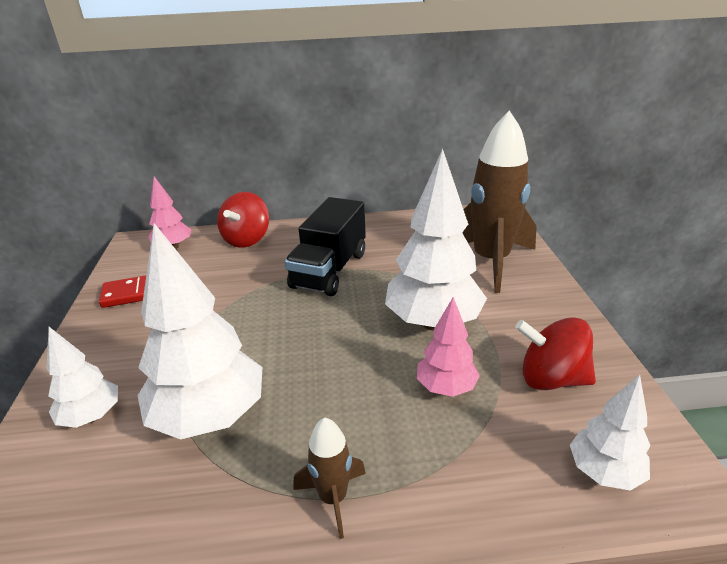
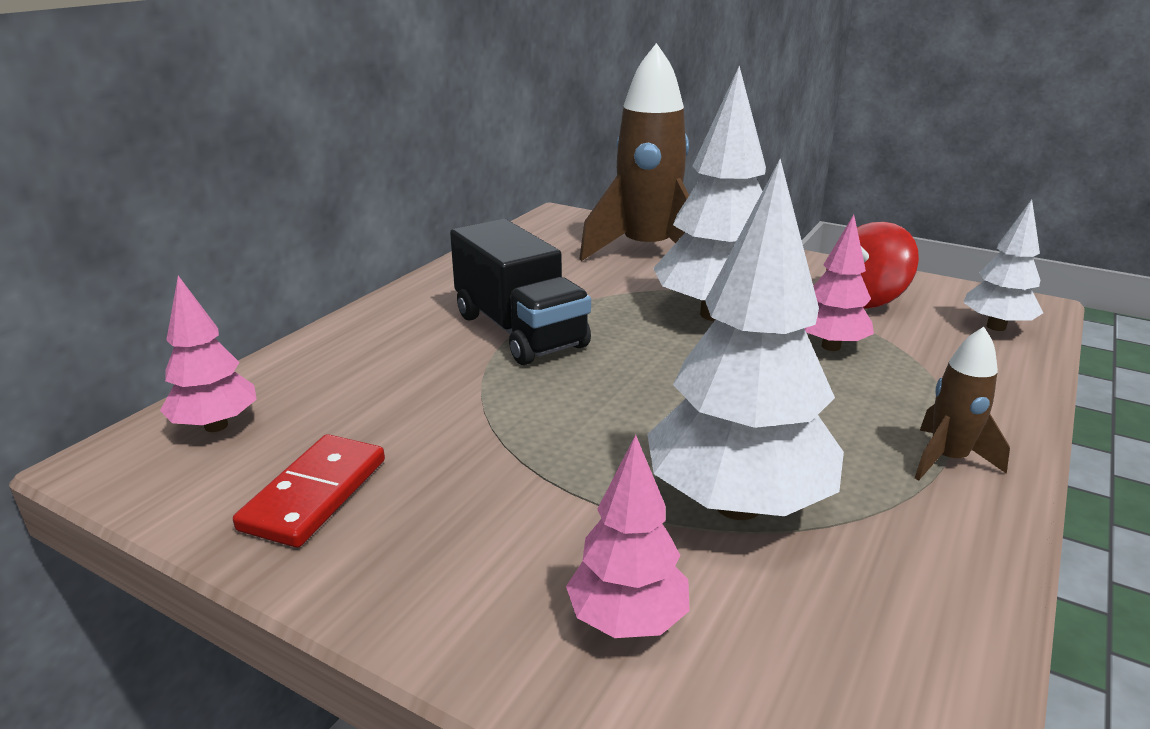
camera: 55 degrees left, 5 degrees down
(92, 416) = (627, 620): white tree -> pink tree
(247, 239) = (326, 359): red spinning top -> none

